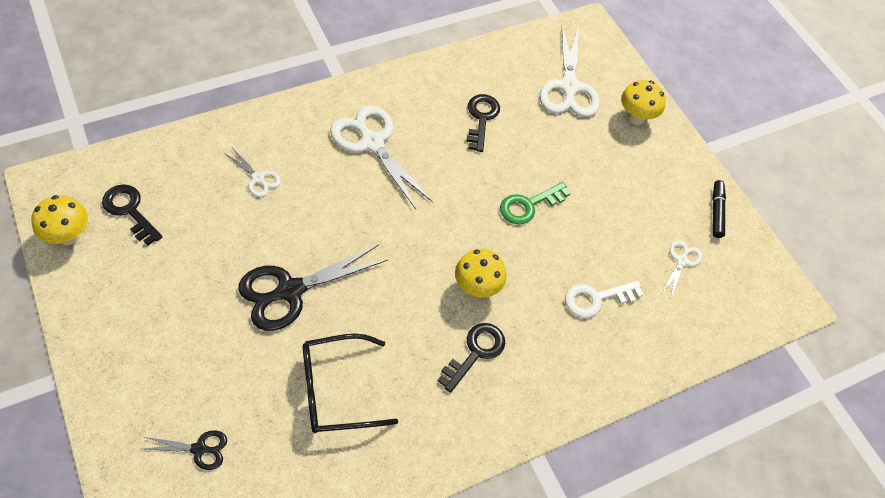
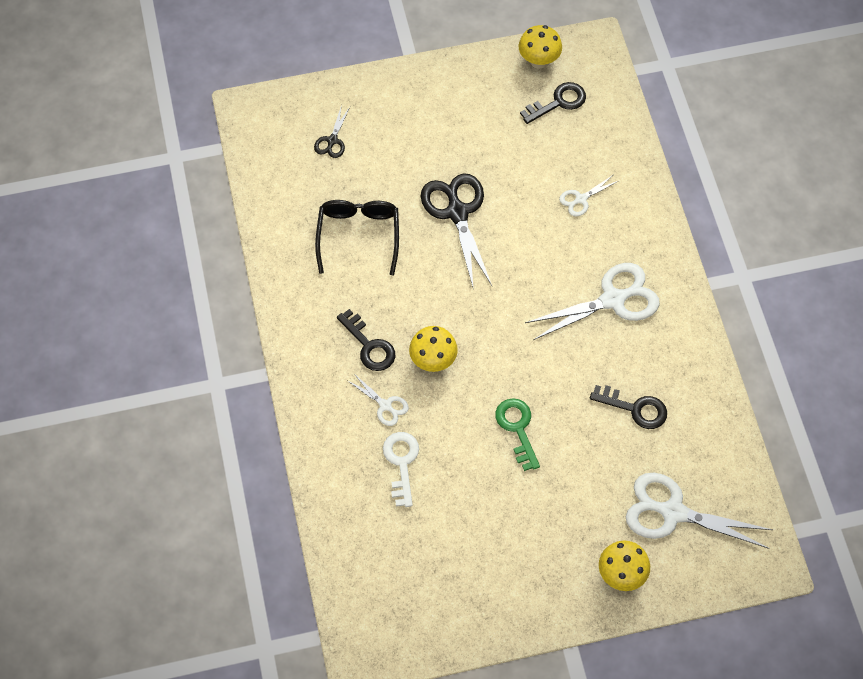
camera: 110 degrees right, 5 degrees up
(681, 261) = (428, 559): white scissors -> white scissors (385, 405)
(716, 212) = (481, 619): black marker -> none

